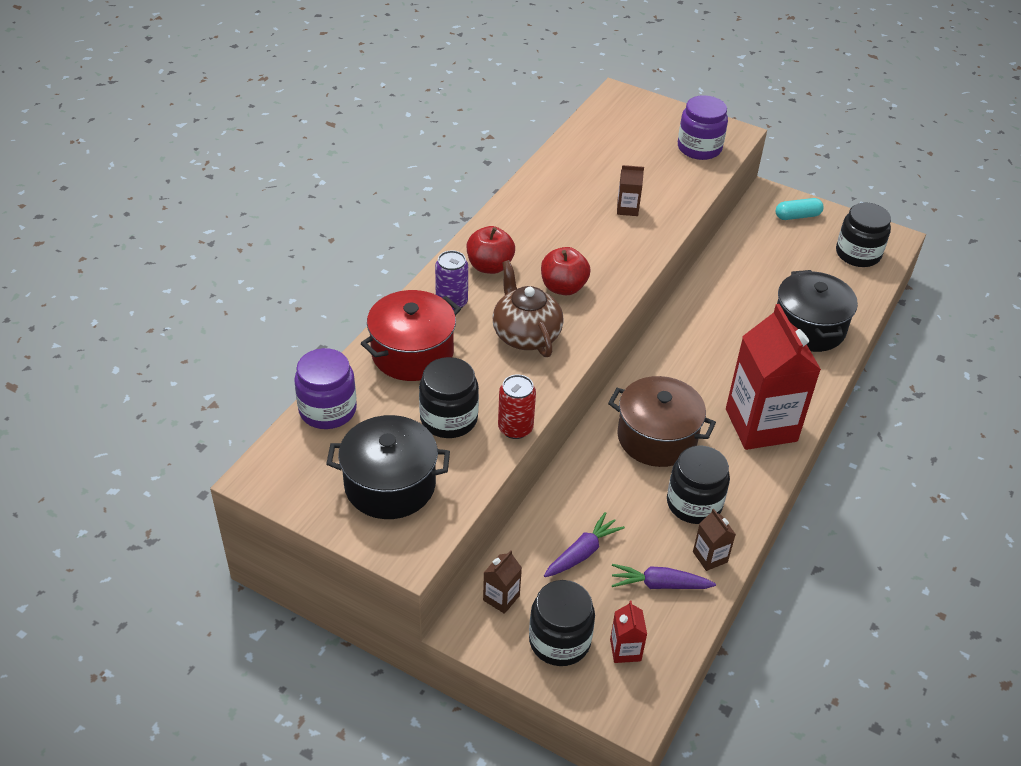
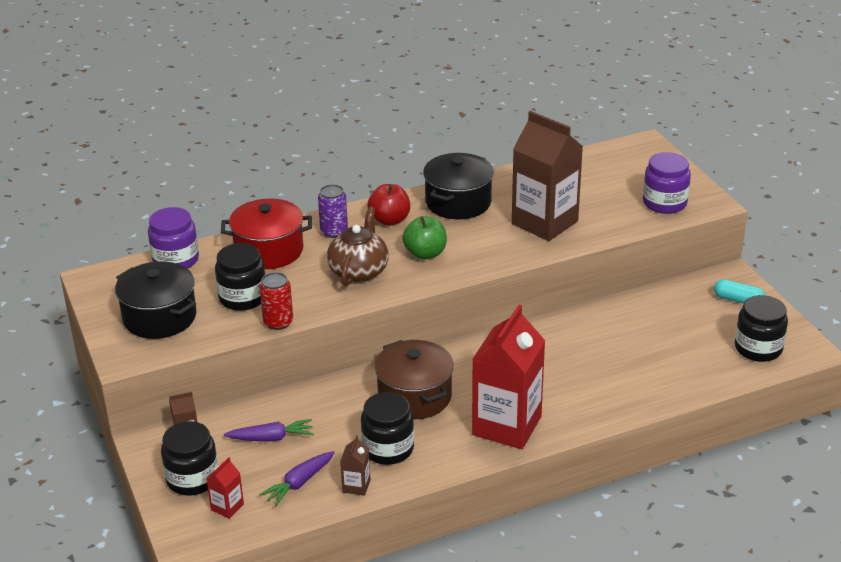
camera: 40 degrees right, 10 degrees down
(563, 287) = (425, 253): red apple -> green apple
(627, 209) = (544, 222): brown carton -> brown carton, size x2.42
(659, 584) = (299, 483): purple carrot -> purple carrot turned 90 degrees counterclockwise
(808, 327) = (638, 380): black pot -> black pot (458, 202)

